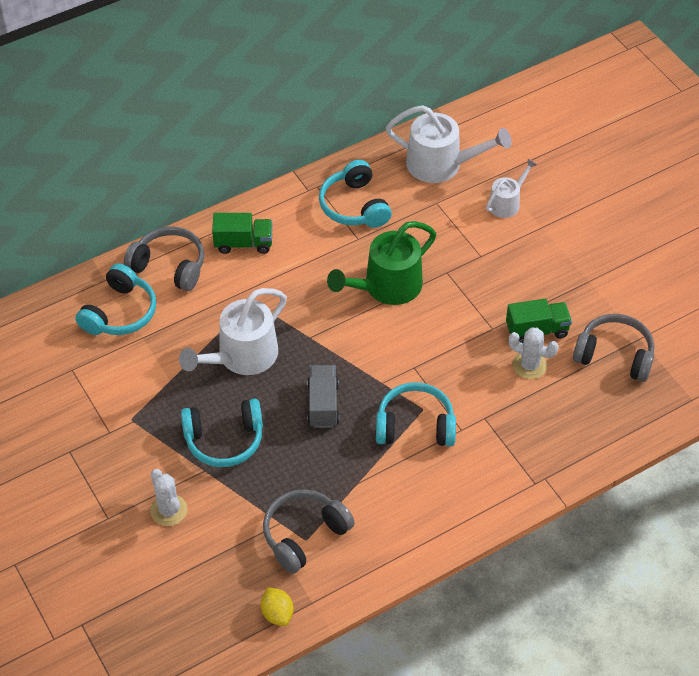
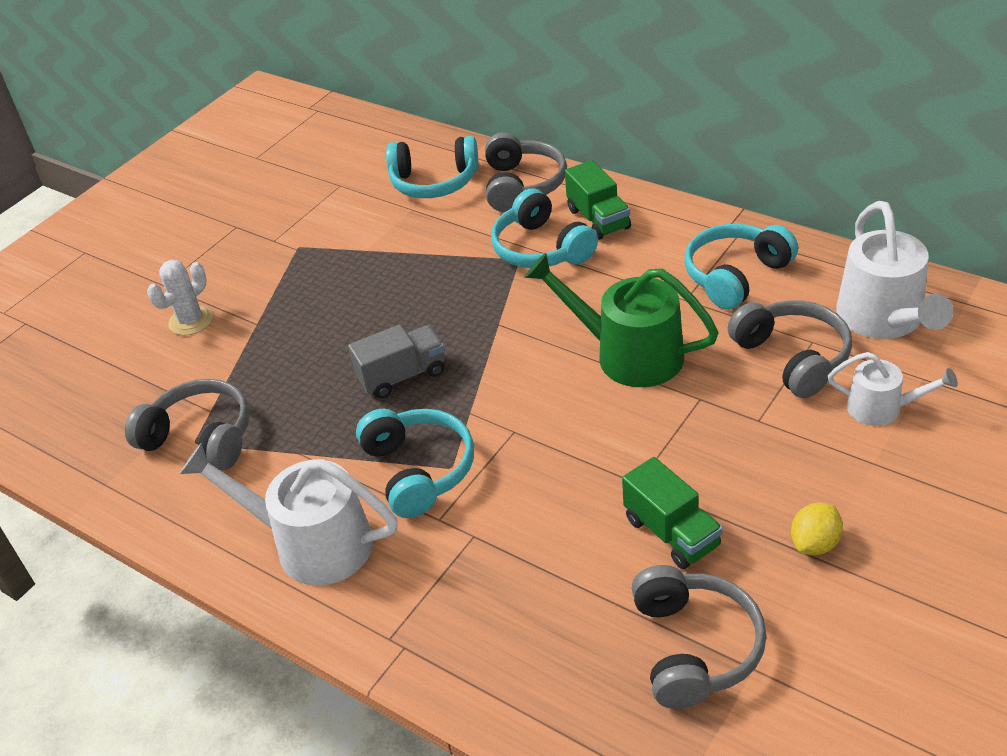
camera: 70 degrees right, 10 degrees down
(224, 440) = (306, 320): turquoise headphones -> turquoise headphones (541, 249)
(241, 357) = (432, 285): white watering can -> white watering can (311, 543)
(277, 613) = (80, 460): yellow lemon -> yellow lemon (815, 543)
(443, 217) = (792, 357): none -> grey headphones
(529, 365) = (600, 549): white cactus -> none

